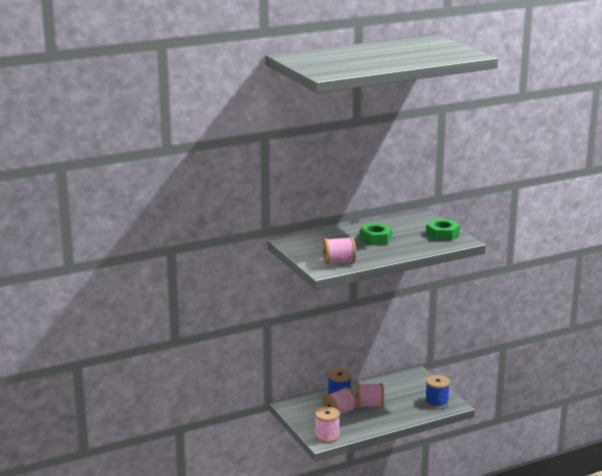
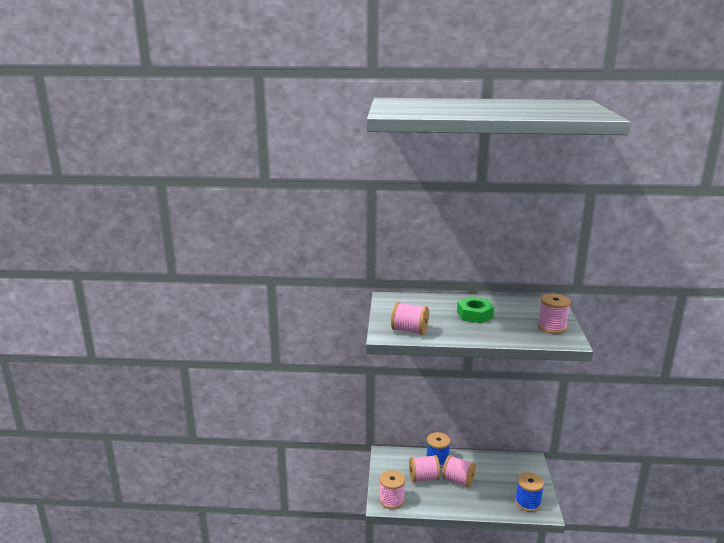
camera: 30 degrees right, 0 degrees up
(442, 234) = (552, 327): green nut -> pink spool

